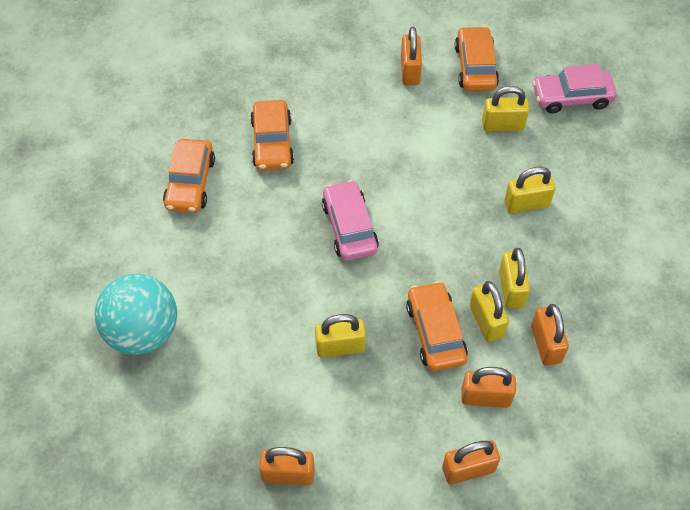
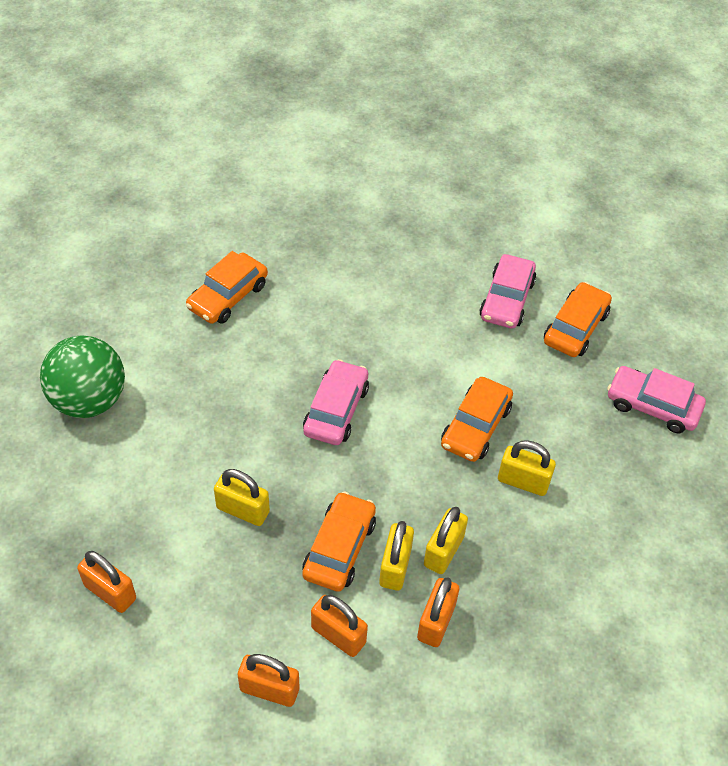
camera: 30 degrees right, 5 degrees down
(143, 332) = (89, 400): turquoise ball -> green ball
(272, 142) = (327, 299): orange car -> orange car (475, 426)
(410, 71) = (507, 299): orange padlock -> pink car
(502, 125) = (559, 395): yellow padlock -> none

